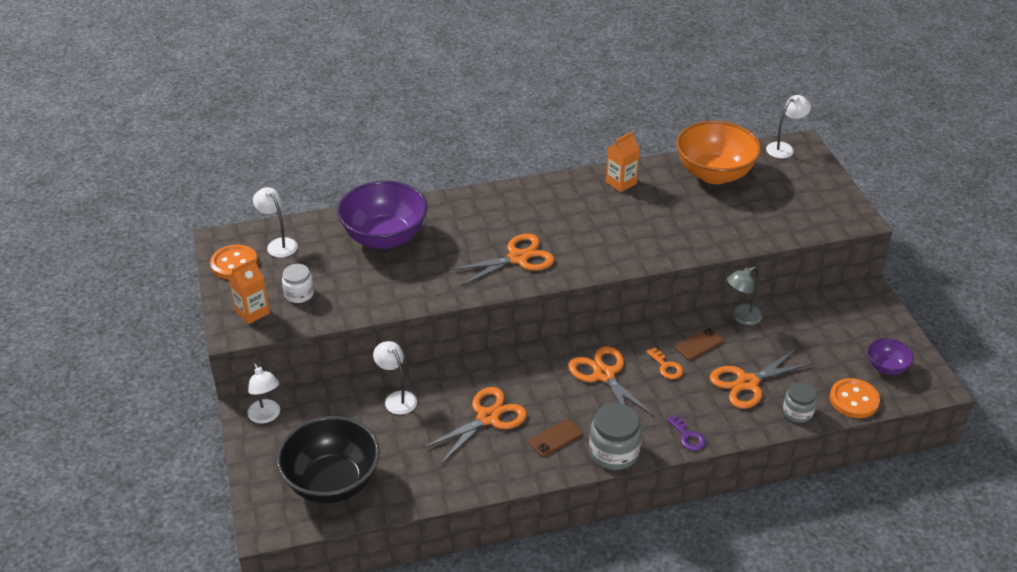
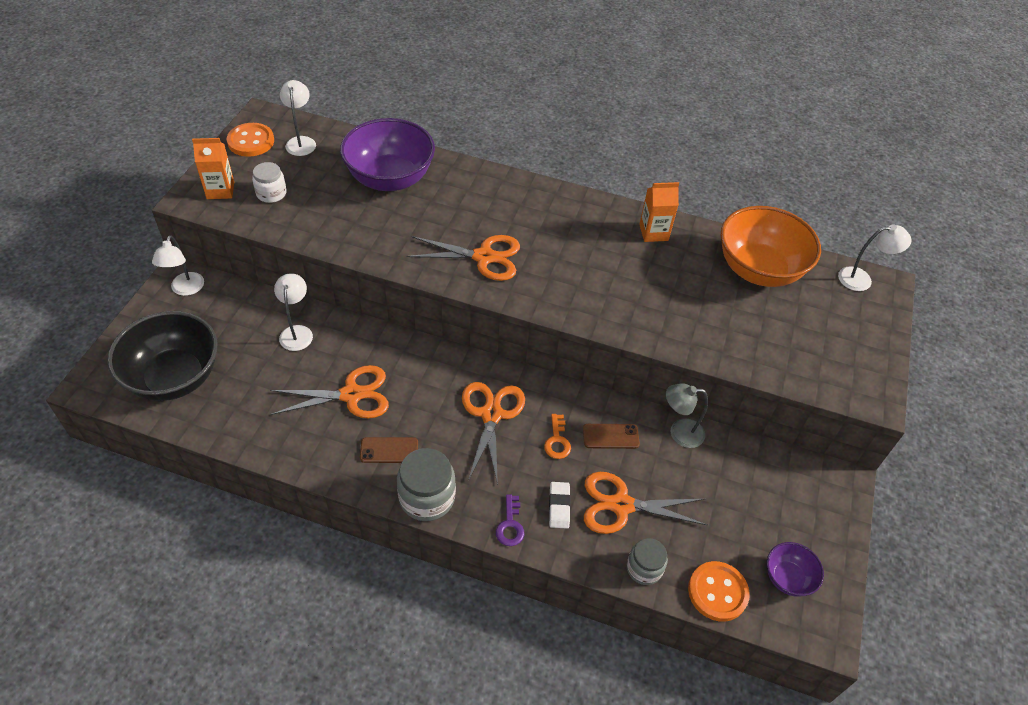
camera: 30 degrees right, 10 degrees up
(708, 407) = (559, 506): none -> white eraser

